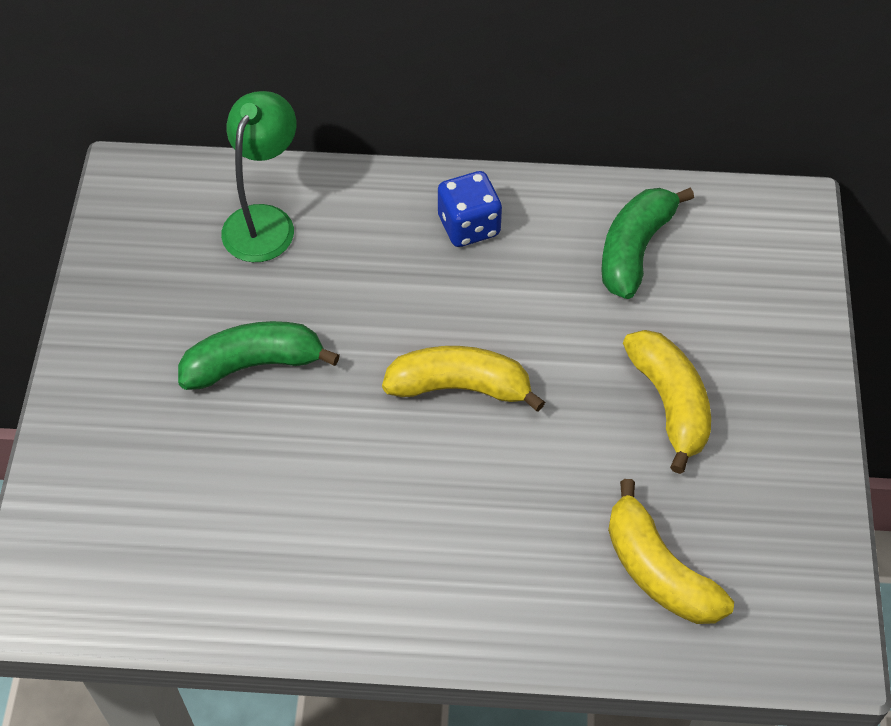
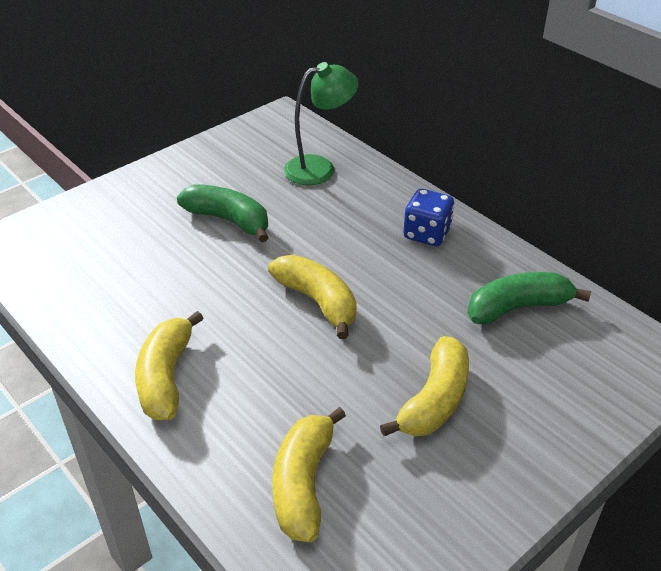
camera: 45 degrees right, 15 degrees down
(424, 584) = (166, 377): none -> yellow banana

